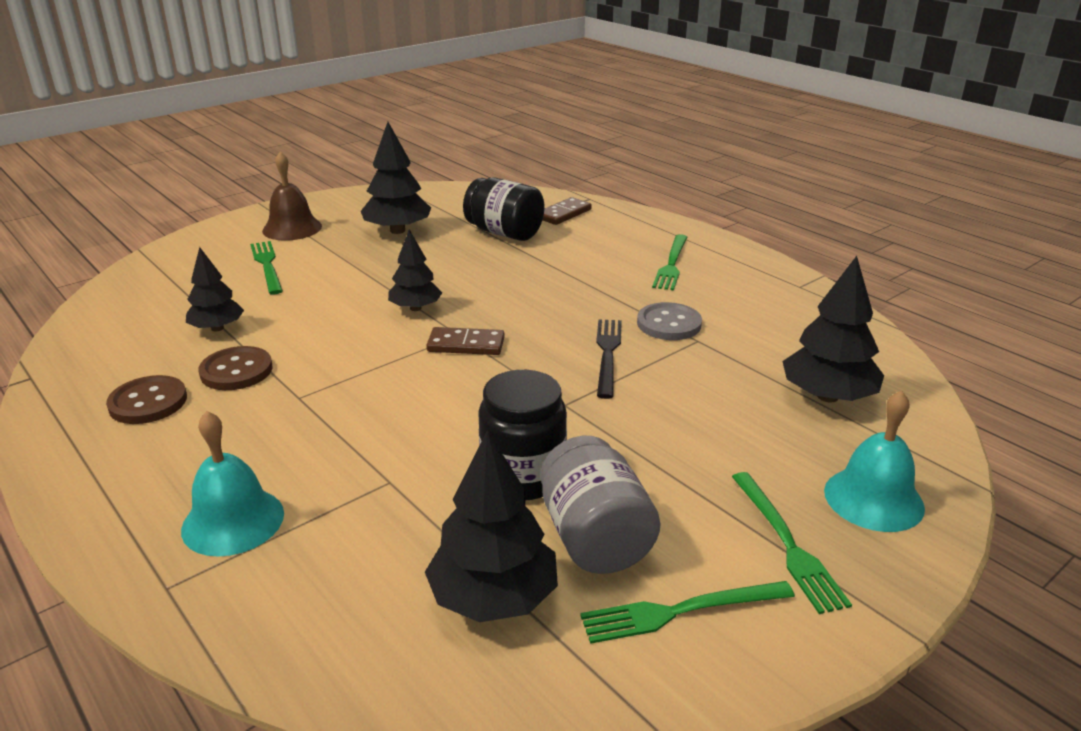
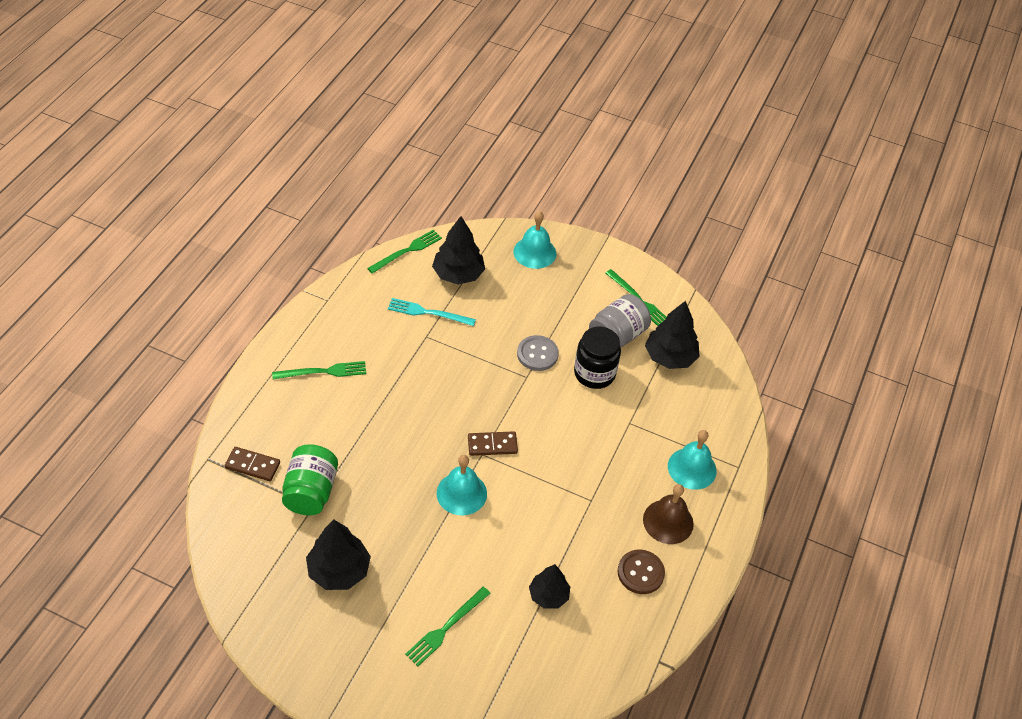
camera: 120 degrees left, 20 degrees up
(236, 371) = (586, 549): brown button -> none
(292, 228) = (369, 656): brown bell -> brown bell (668, 521)
(415, 308) = (461, 493): black tree -> turquoise bell
(466, 345) = (492, 445): brown domino -> brown domino turned 75 degrees counterclockwise
(504, 233) = (311, 492): black jar -> green jar
(607, 354) = (465, 373): black fork -> none
(669, 324) = (413, 354): grey button -> grey button (537, 354)
(746, 351) = (428, 313): none -> turquoise fork
(787, 544) = (581, 276): green fork -> green fork (407, 251)

